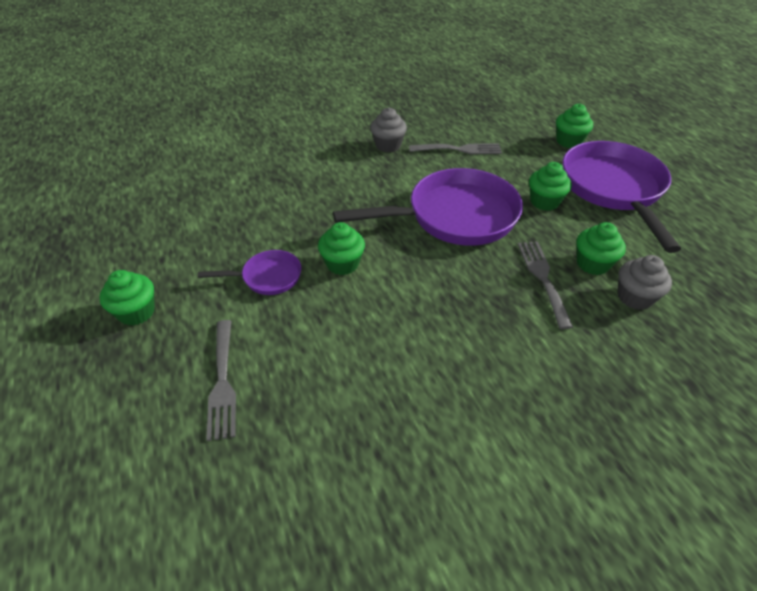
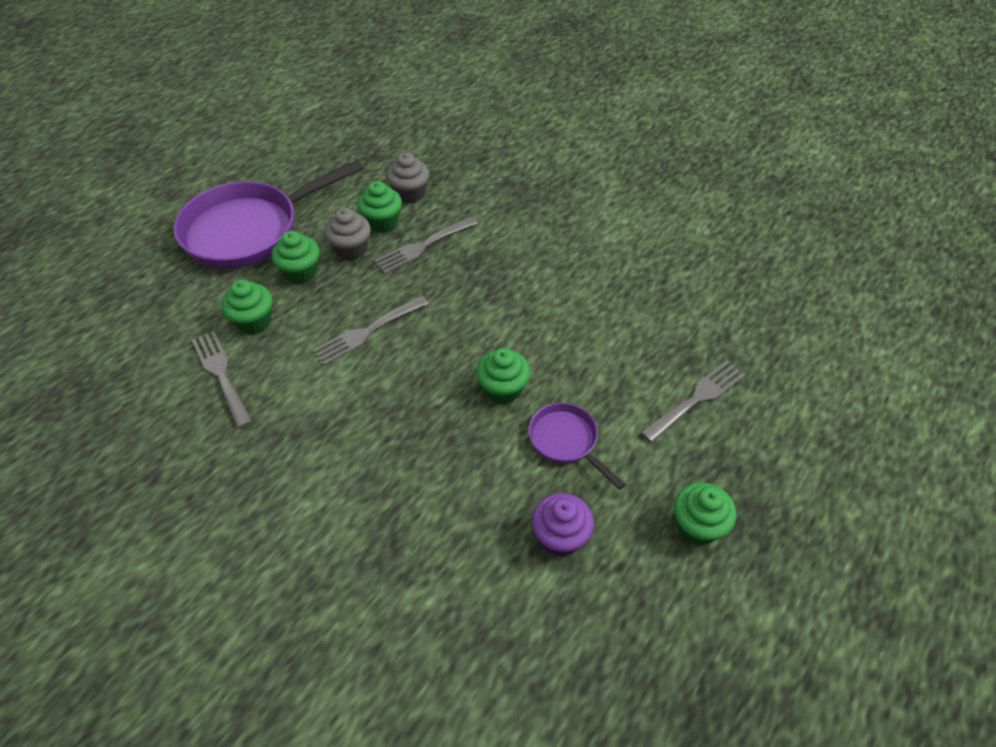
camera: 120 degrees left, 5 degrees up
(208, 242) = (560, 537): none -> purple cupcake
(388, 145) = (244, 455): grey cupcake -> grey cupcake (351, 249)
(454, 216) = (368, 331): purple pan -> grey fork
(569, 141) = (157, 281): green cupcake -> green cupcake (254, 321)

